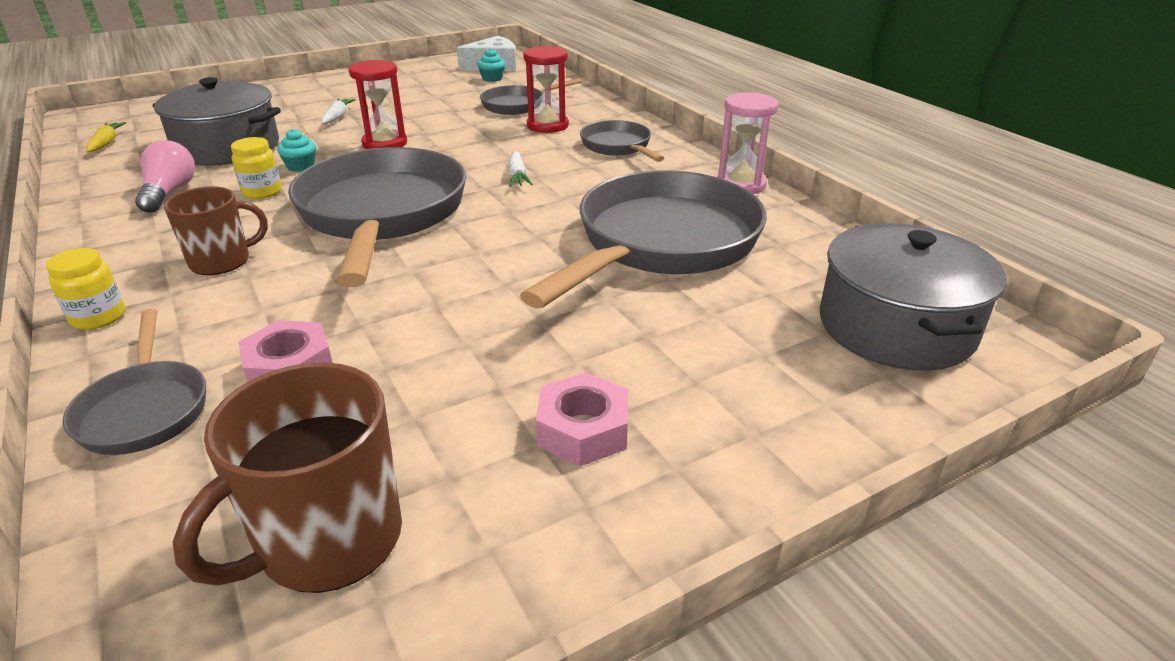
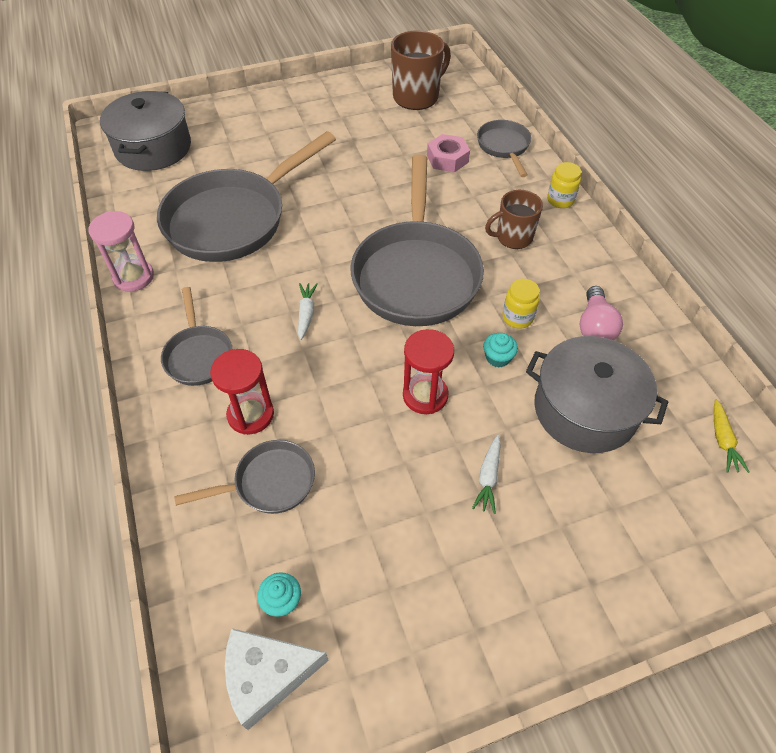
camera: 170 degrees left, 20 degrees up
(583, 430) = (322, 119): pink nut -> none

